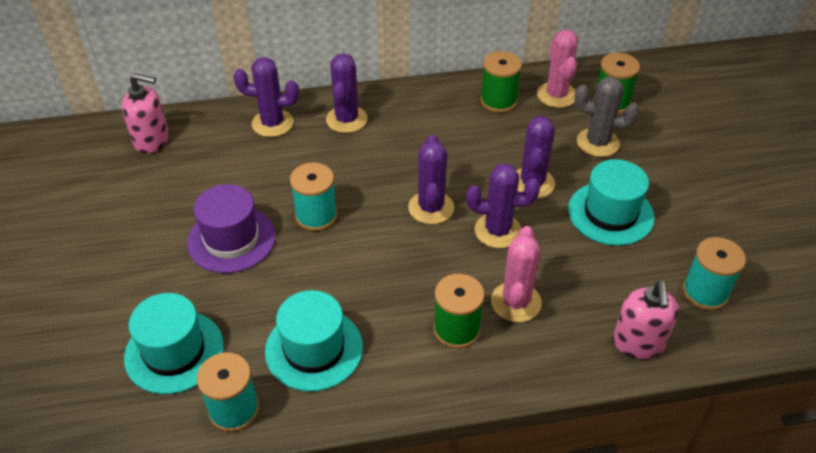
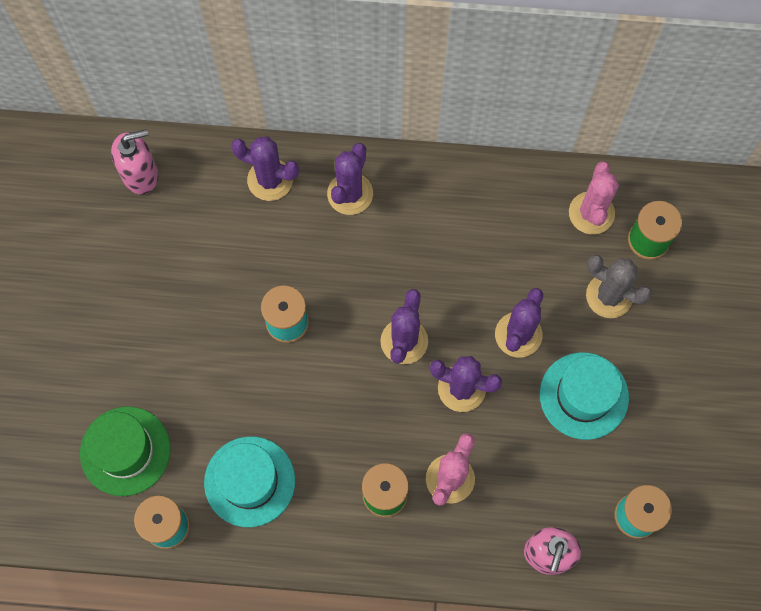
camera: 15 degrees right, 25 degrees up
(152, 141) = (140, 175): pink soap dispenser -> pink soap dispenser turned 45 degrees counterclockwise
(174, 351) = (125, 451): turquoise hat -> green hat
(231, 239) = (199, 331): purple hat -> none
(498, 101) = (523, 206): green spool -> none

